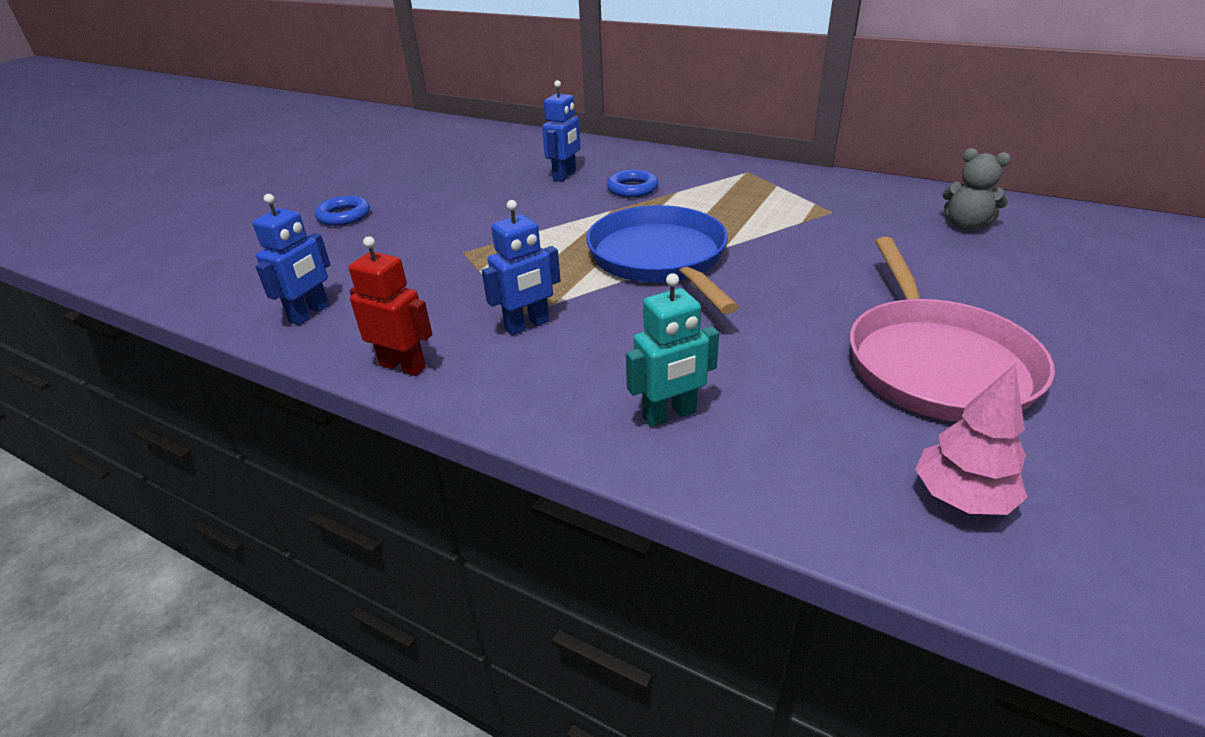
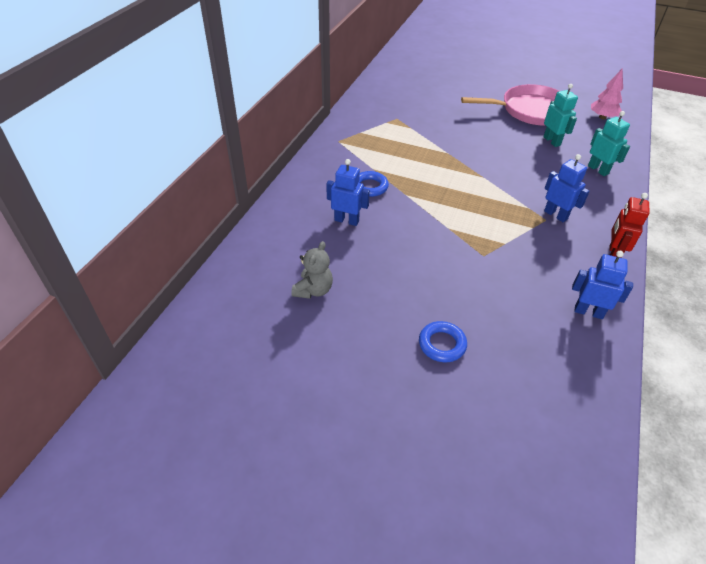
camera: 100 degrees left, 10 degrees up
(660, 259) = (469, 174): blue pan -> none
(790, 369) = (552, 141): none -> turquoise robot
(966, 225) = (408, 86): grey teddy bear -> grey teddy bear (313, 290)

